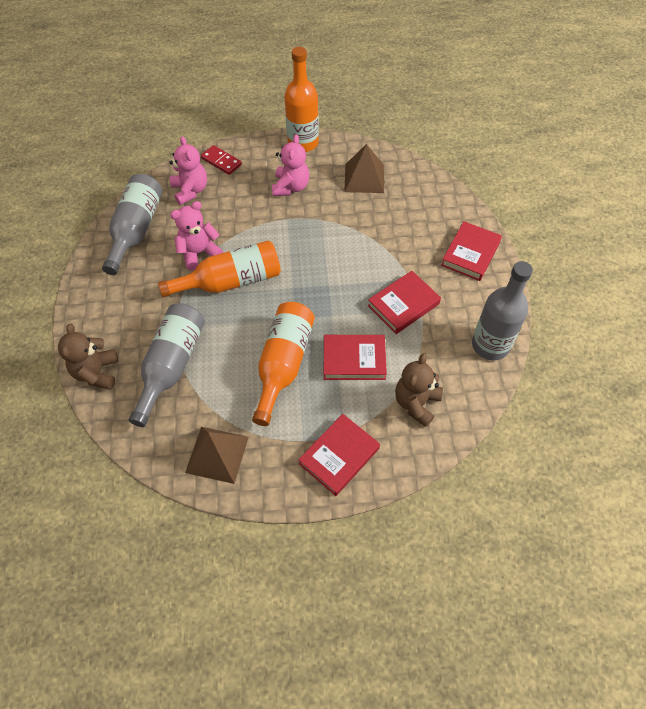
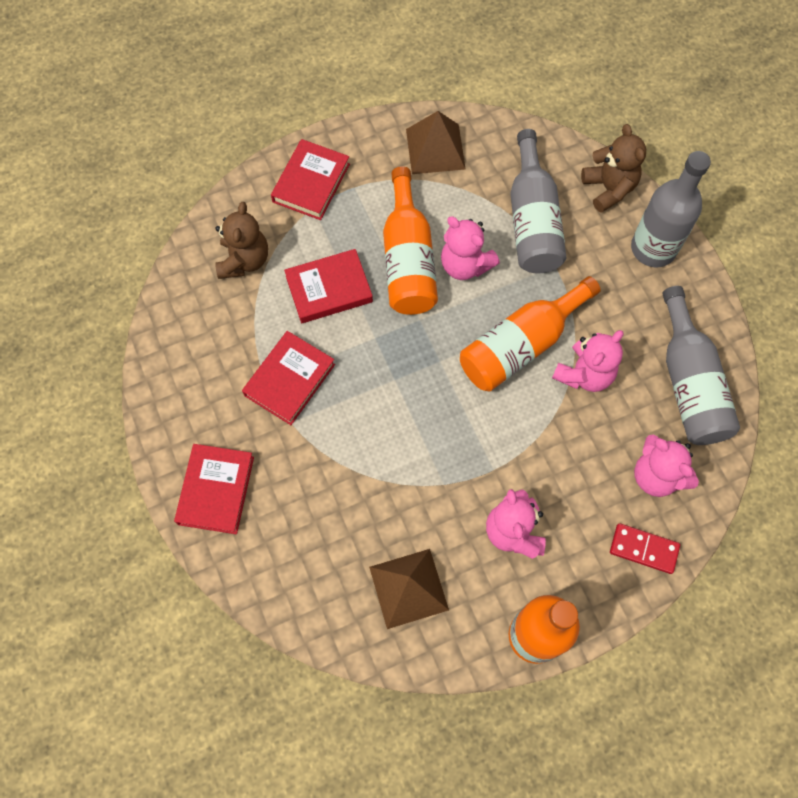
camera: 160 degrees right, 10 degrees up
(242, 347) = (465, 265): none -> pink teddy bear
(490, 345) = (170, 357): grey bottle -> grey bottle (653, 248)

